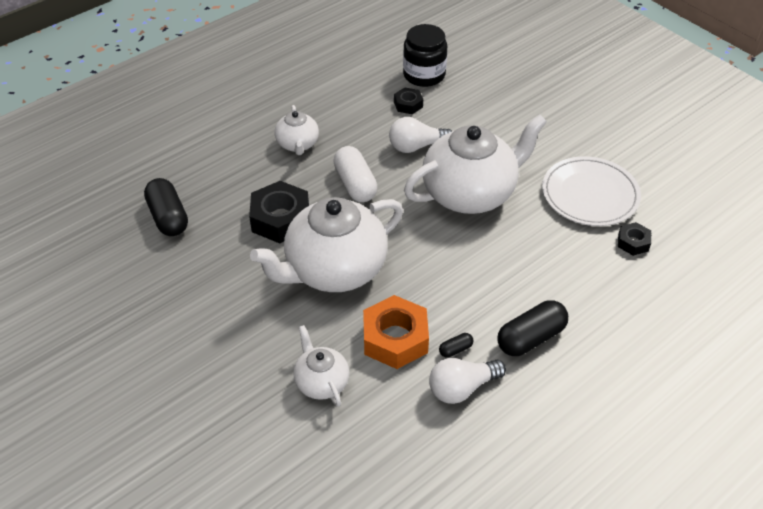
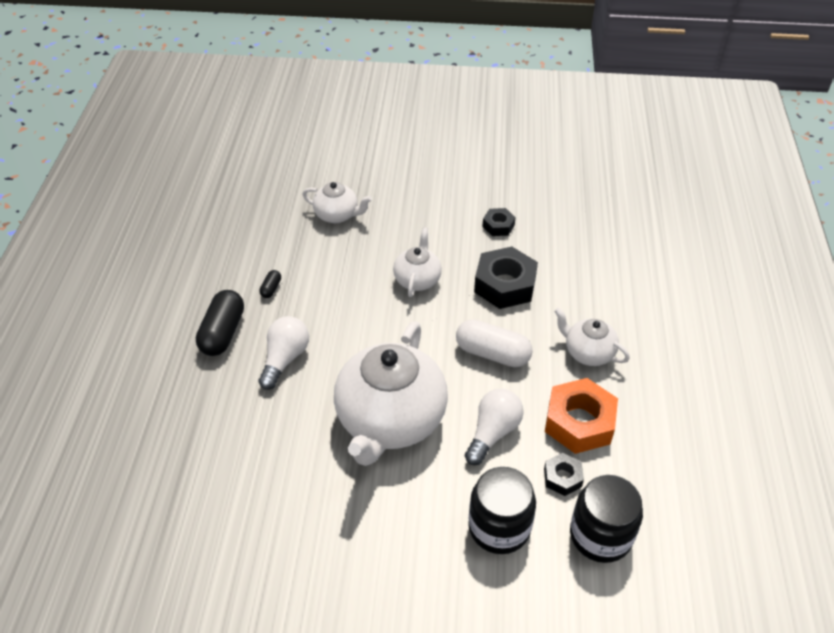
camera: 135 degrees right, 0 degrees up
(168, 217) = (577, 230): black capsule -> none
(334, 269) = (417, 279): white teapot -> white teapot, size x0.49
(395, 339) = (320, 267): orange nut -> orange nut (579, 422)
(462, 388) = (243, 269): white light bulb -> white light bulb (285, 359)
(471, 109) = (499, 527): none -> black jar
(590, 194) = (279, 508): white plate -> none
(633, 242) = (197, 482): black nut -> black nut (498, 226)

